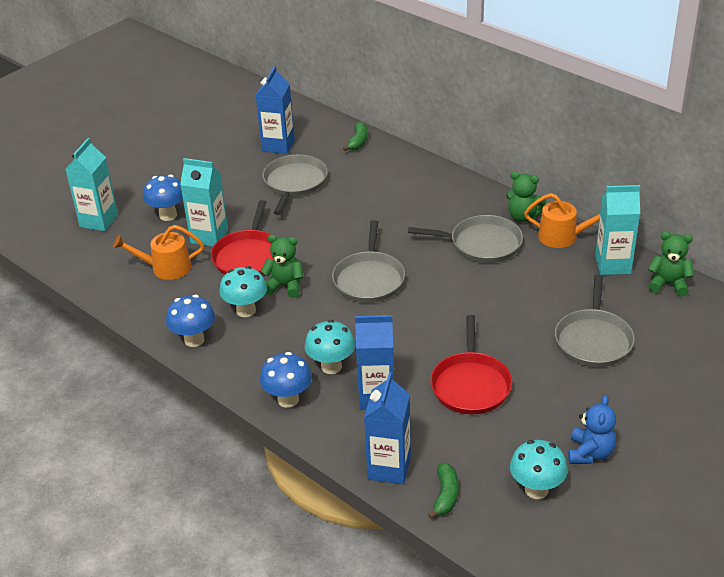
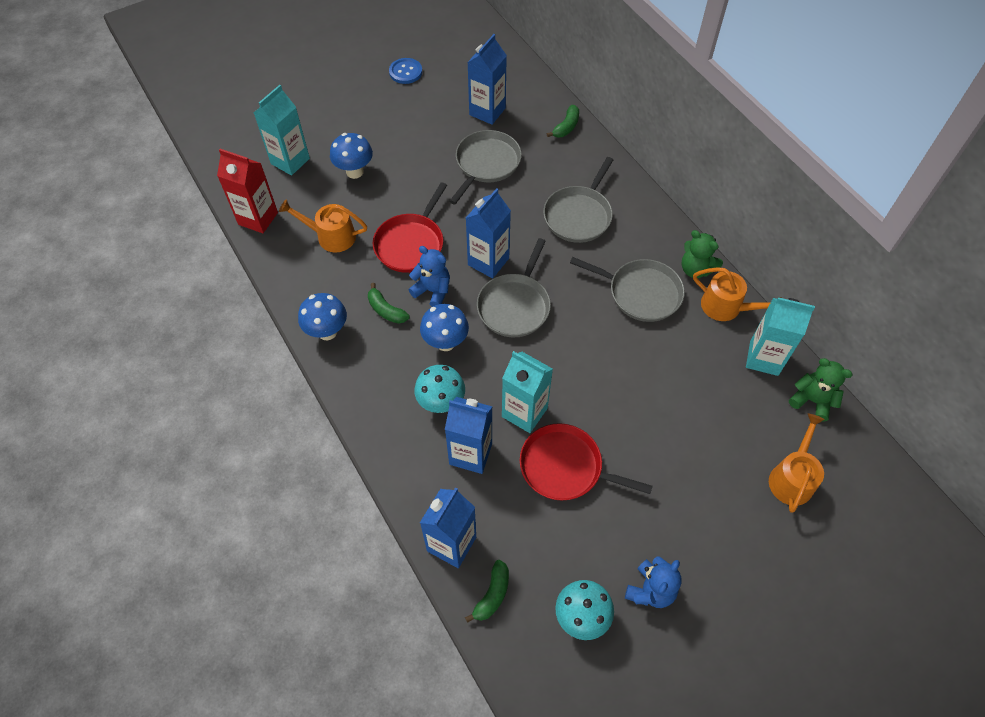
camera: 15 degrees right, 20 degrees up
(85, 270) = (258, 218): none -> red carton
(185, 132) = (405, 72): none -> blue button
(209, 236) = (383, 209): turquoise carton -> turquoise carton (524, 412)
(246, 310) = (386, 310): turquoise mushroom -> green banana
(285, 286) = (432, 291): green teddy bear -> blue teddy bear
(288, 399) = (387, 431): blue mushroom -> blue mushroom (445, 342)
(329, 253) = (488, 261): none -> blue carton
(471, 384) = (565, 467): red pan -> red pan turned 90 degrees clockwise
(593, 340) = (707, 449): grey pan -> grey pan (579, 215)
(677, 342) = (792, 478): none -> orange watering can

